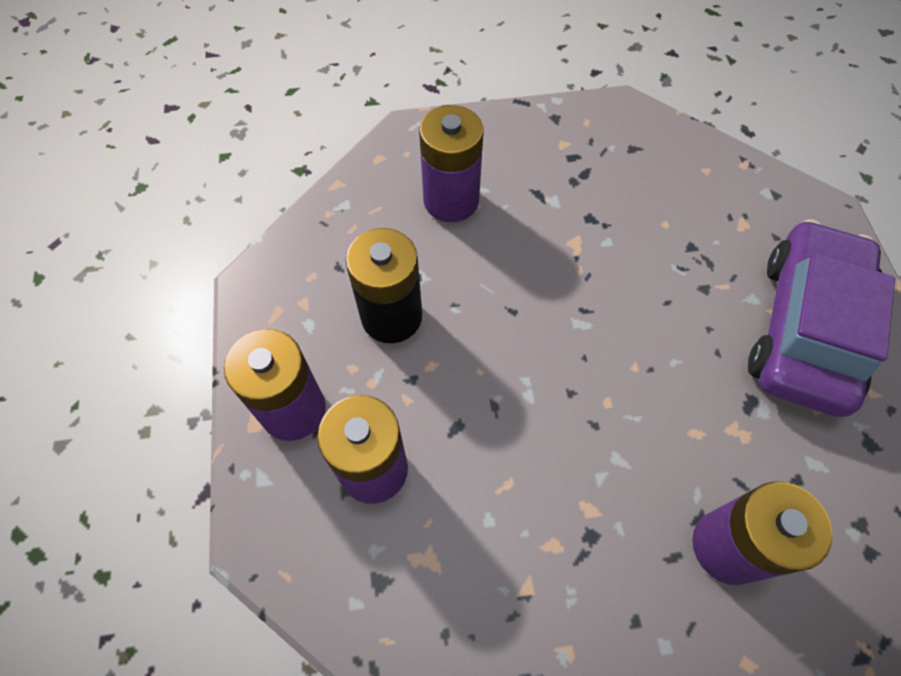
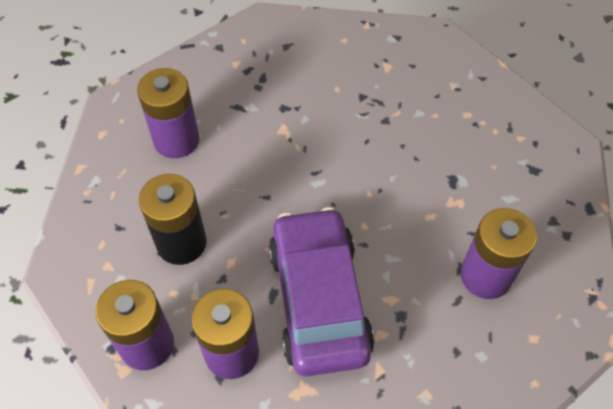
camera: 30 degrees left, 5 degrees down
(804, 329) = (460, 117): purple car -> purple car (318, 300)

